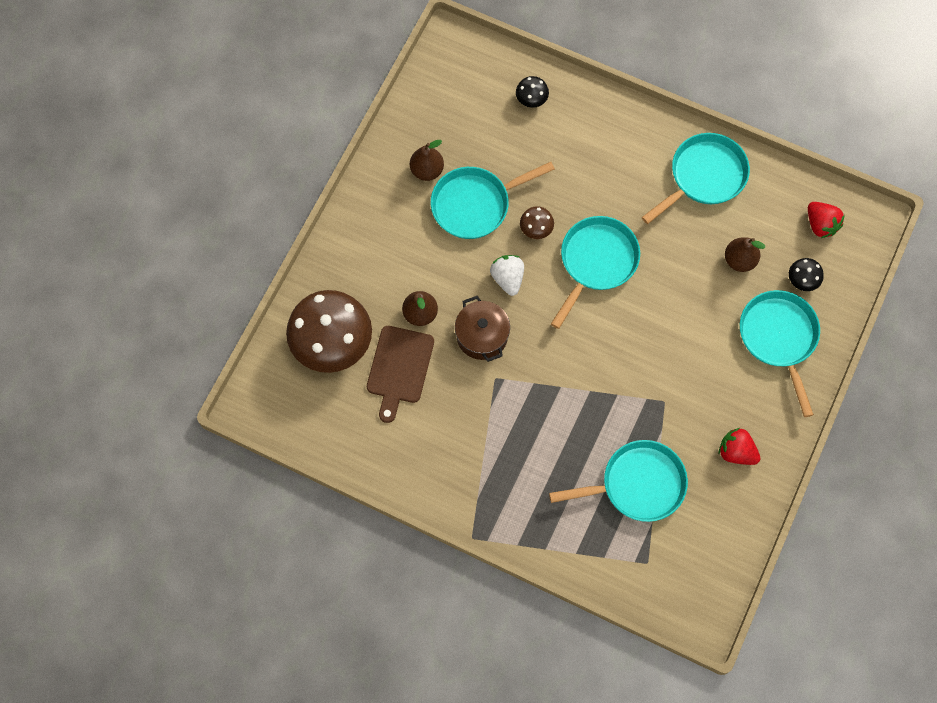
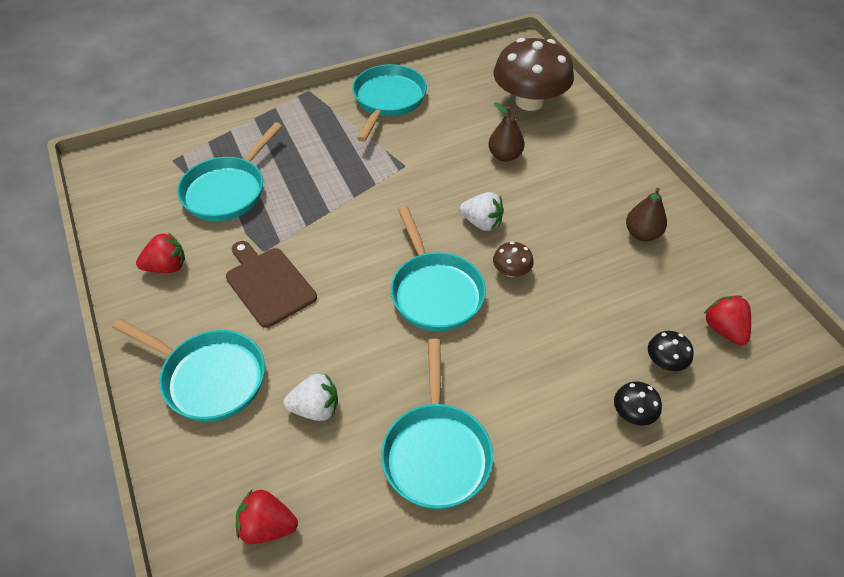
camera: 130 degrees right, 20 degrees down
(399, 368) = (471, 122): brown cutting board -> brown cutting board (268, 284)
(475, 80) = (724, 329): none -> red strawberry
(475, 204) = (576, 245): turquoise pan -> turquoise pan (388, 100)
(482, 336) = (448, 178): brown pot -> none
(739, 260) = (315, 408): brown pear -> white strawberry
(802, 280) = (234, 450): black mushroom -> black mushroom (633, 413)

